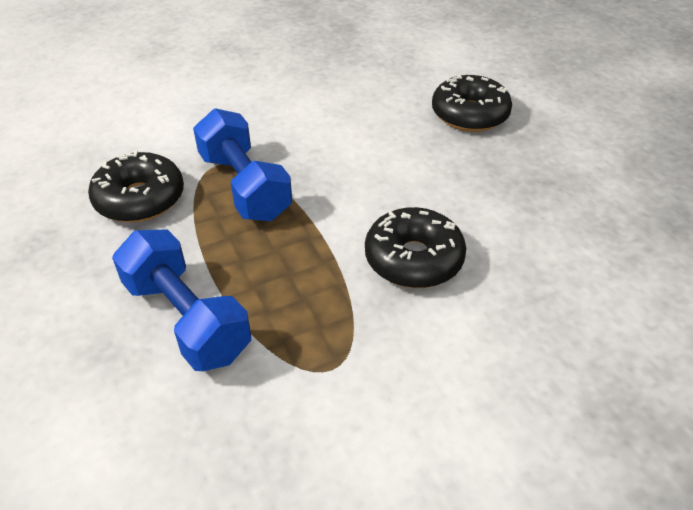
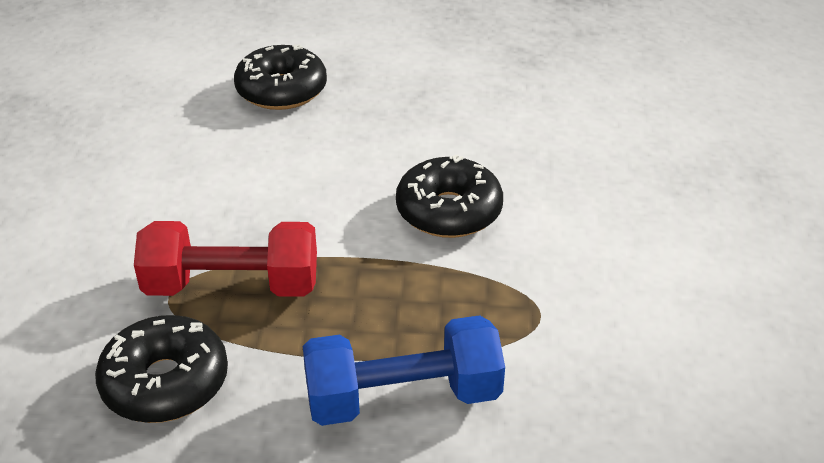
camera: 60 degrees left, 5 degrees down
(244, 186) = (232, 286): blue dumbbell -> red dumbbell

